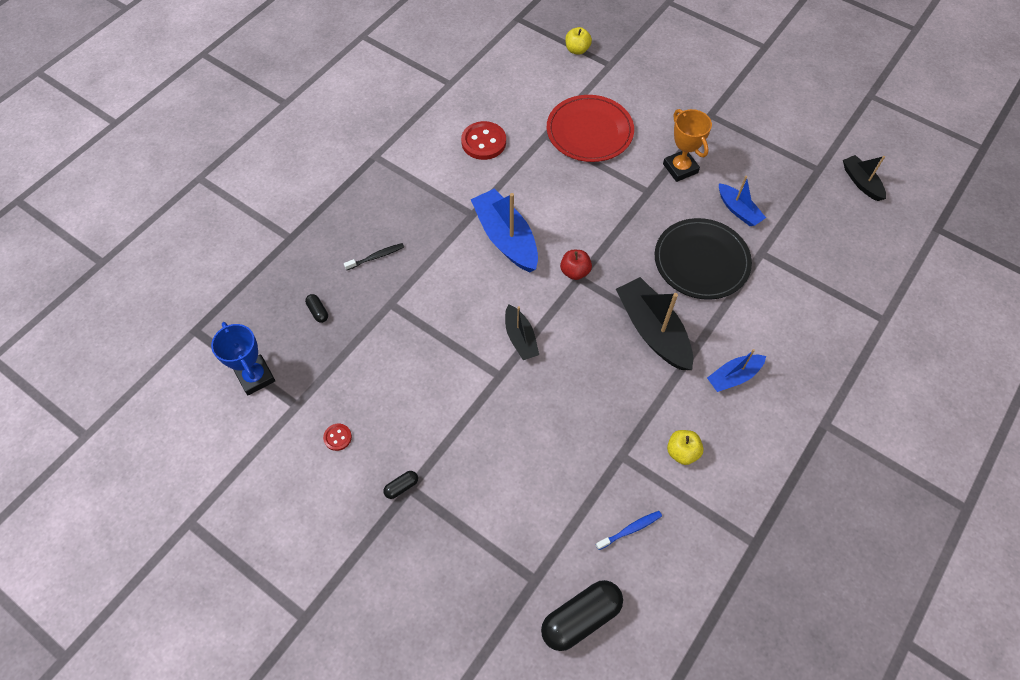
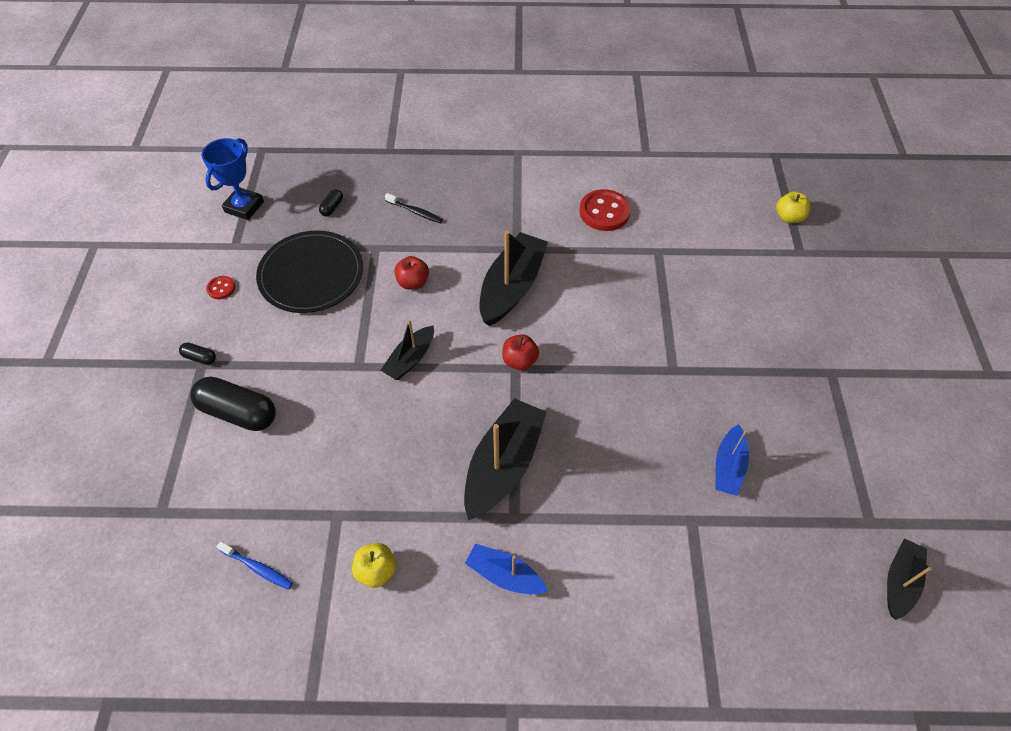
camera: 55 degrees right, 5 degrees down
(448, 297) = (413, 282): none -> red apple
(506, 238) = (512, 287): blue boat -> black boat
(580, 618) = (140, 573): black capsule -> black capsule (238, 412)
(589, 131) = (698, 281): red plate -> none
(680, 168) = (730, 382): orange trophy -> none
(701, 261) = (628, 465): black plate -> black plate (311, 274)

